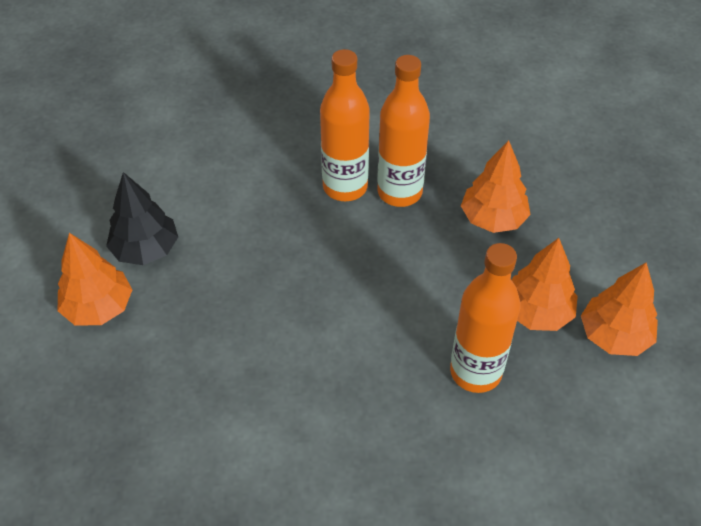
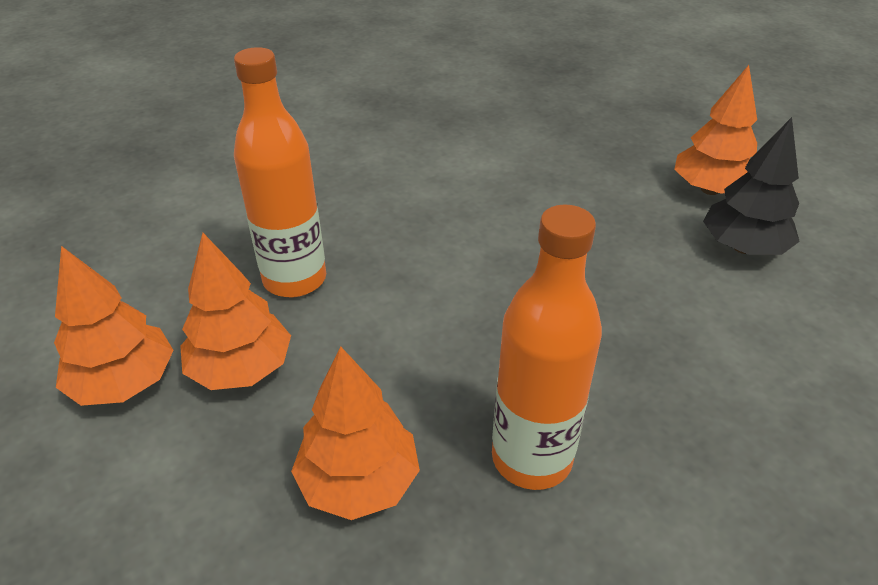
camera: 150 degrees right, 10 degrees down
(345, 187) = (615, 427): orange bottle -> none

